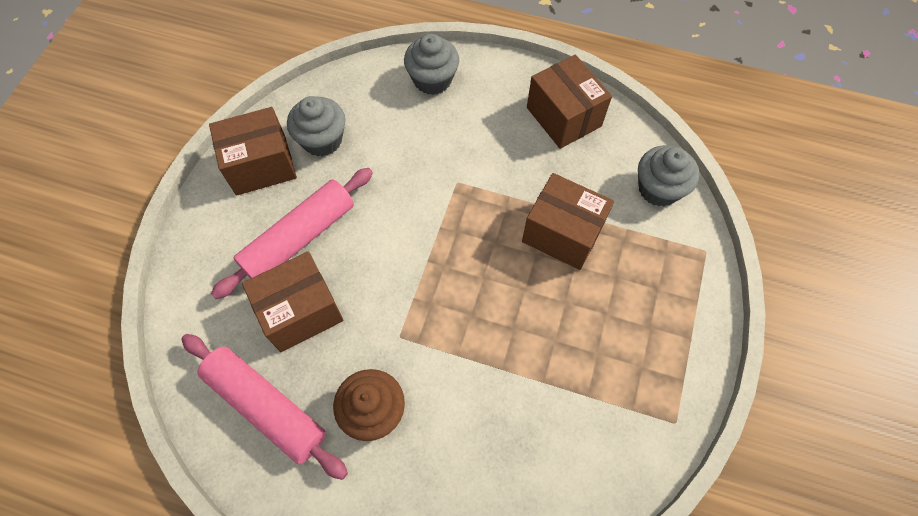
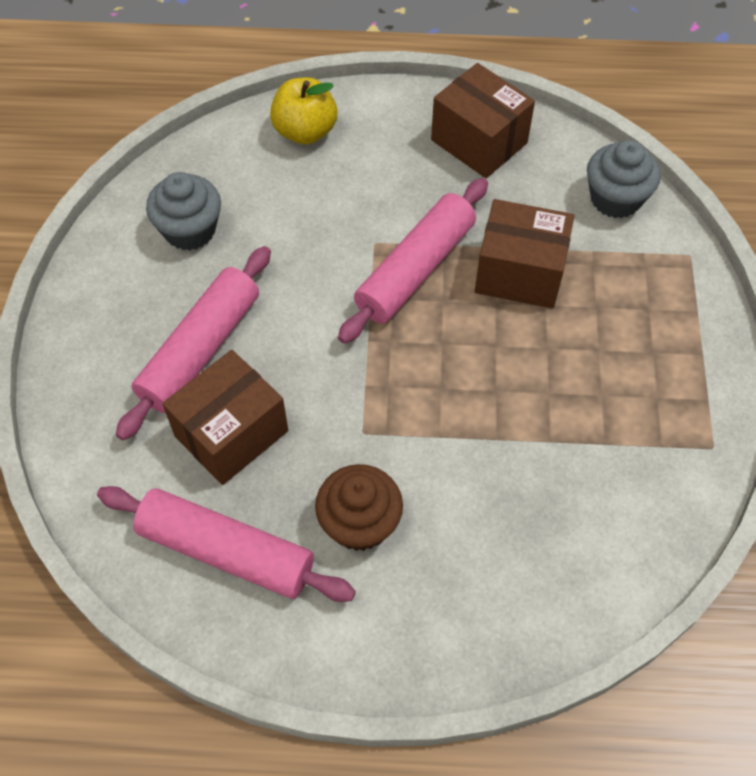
camera: 15 degrees left, 5 degrees down
(261, 165) = (121, 276): brown box -> none
(432, 80) = (305, 131): grey cupcake -> yellow apple
(481, 211) = (415, 269): none -> pink rolling pin

